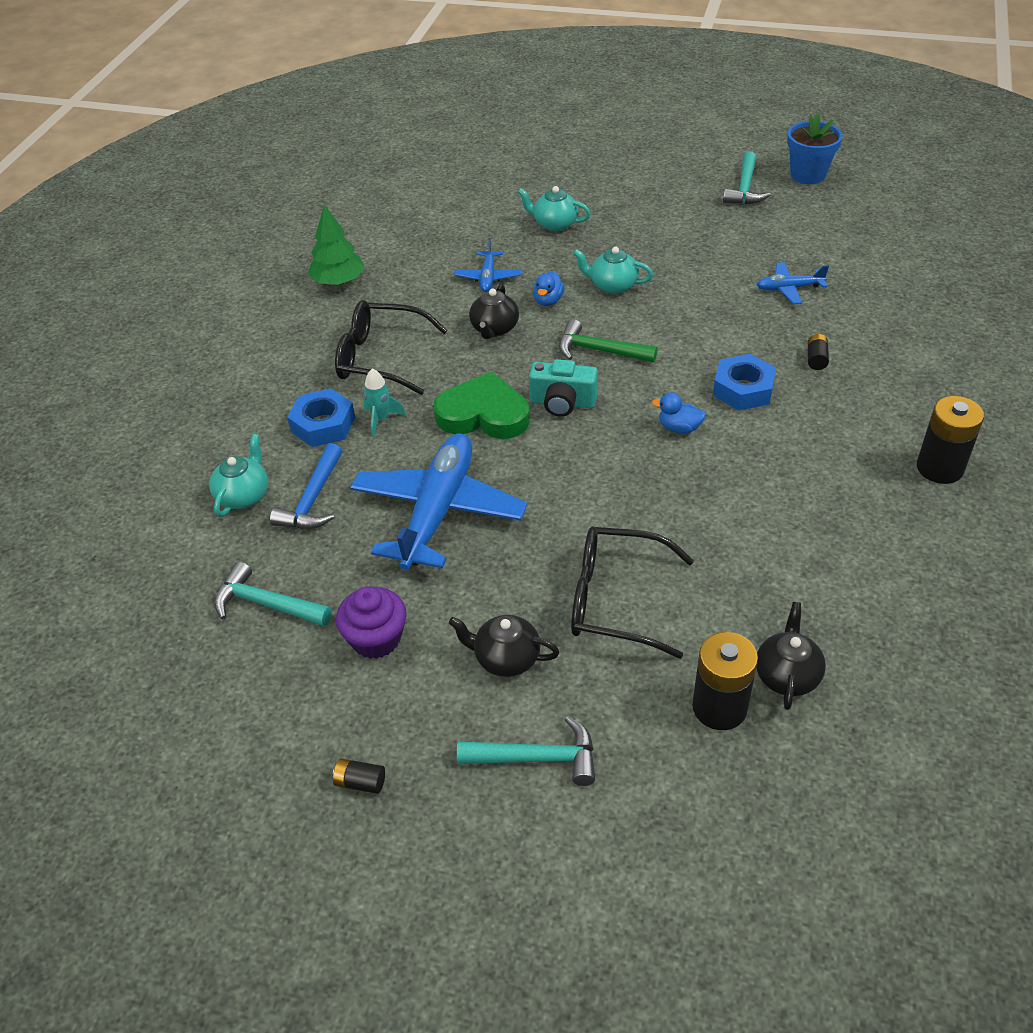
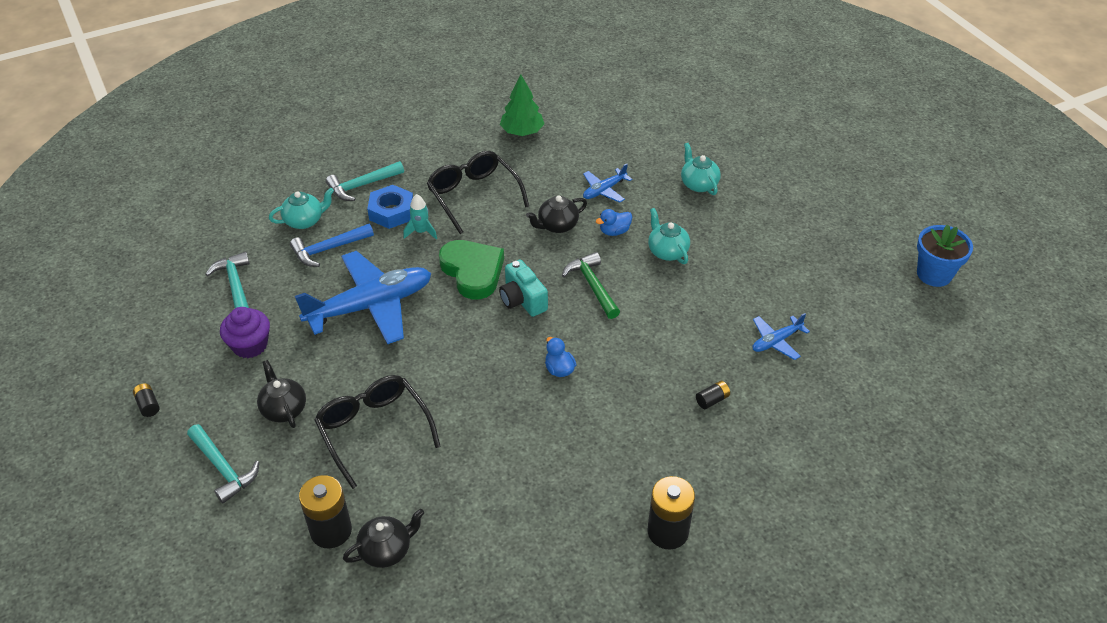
camera: 45 degrees right, 0 degrees up
(743, 389) = (634, 379): blue nut -> none
(745, 188) = (868, 250): turquoise hammer -> turquoise hammer (362, 185)
(789, 288) = (776, 341): blue plane -> blue plane turned 75 degrees counterclockwise

